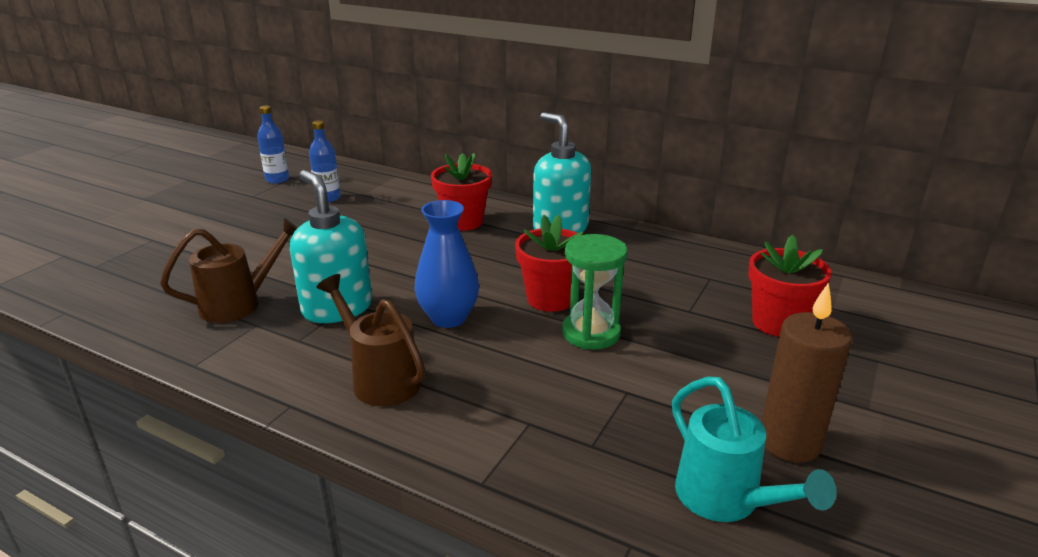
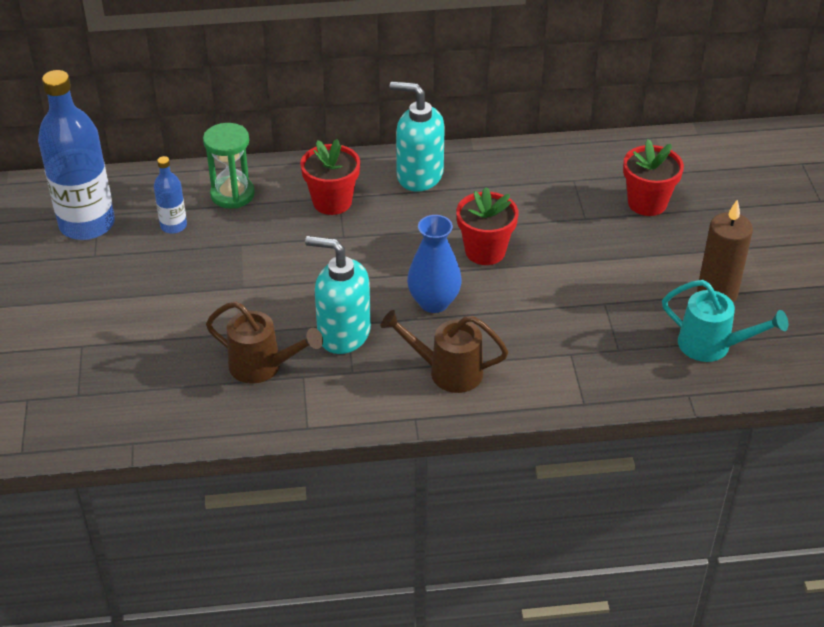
camera: 35 degrees left, 15 degrees up
(239, 304) = (262, 366): brown watering can -> brown watering can turned 90 degrees clockwise
(277, 179) = (87, 224): blue bottle -> blue bottle, size x2.11
(591, 333) = (541, 268): green hourglass -> green hourglass (232, 194)

